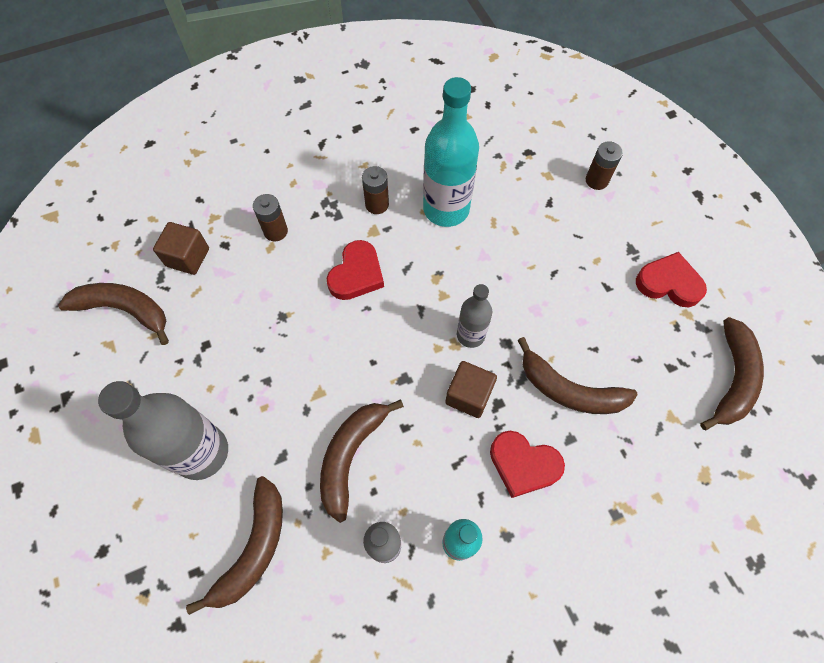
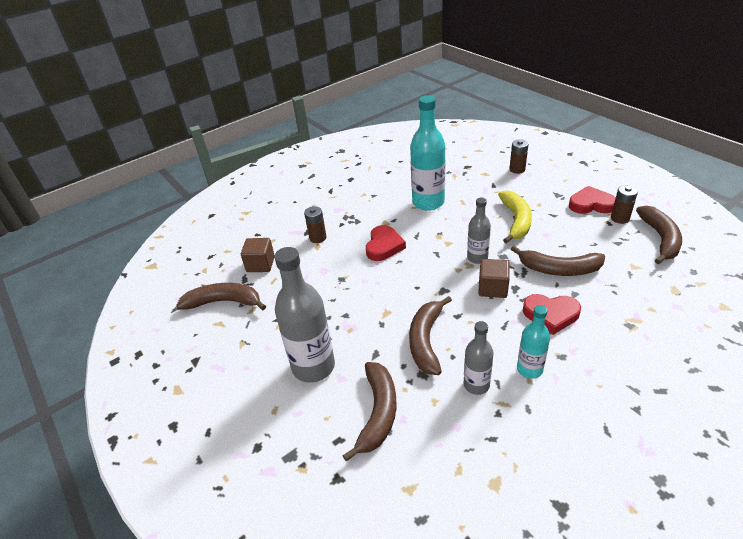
camera: 10 degrees left, 25 degrees down
(377, 204) = (381, 210): brown battery -> brown battery (620, 218)
(551, 282) = (516, 220): none -> yellow banana

